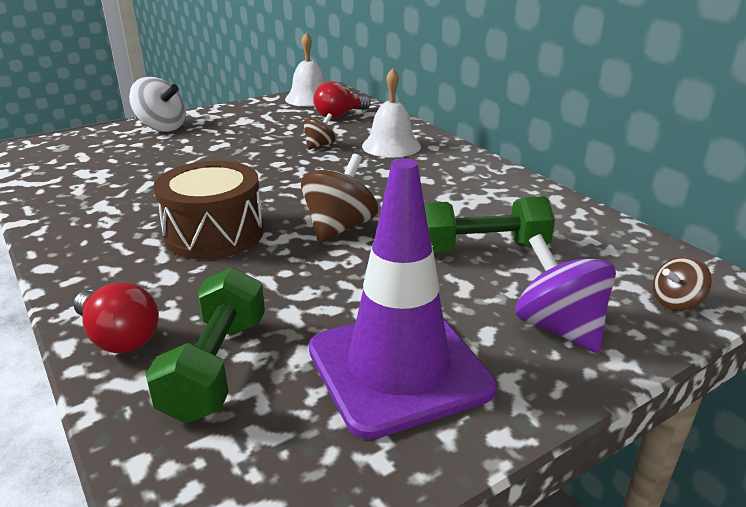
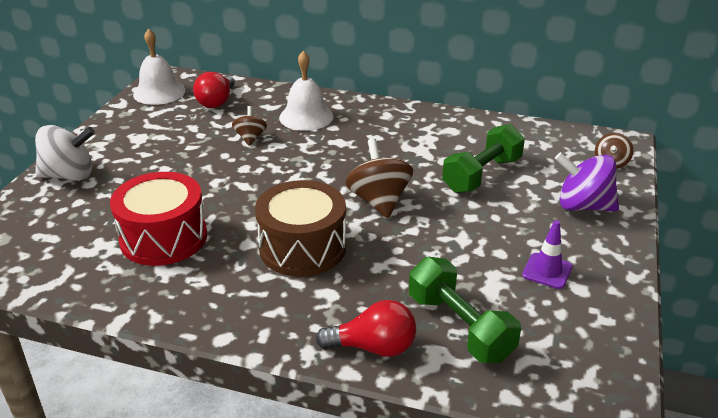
camera: 40 degrees left, 5 degrees up
(140, 185) = (164, 238): none -> red drum
(398, 368) = (547, 271): purple traffic cone -> purple traffic cone, size x0.41

